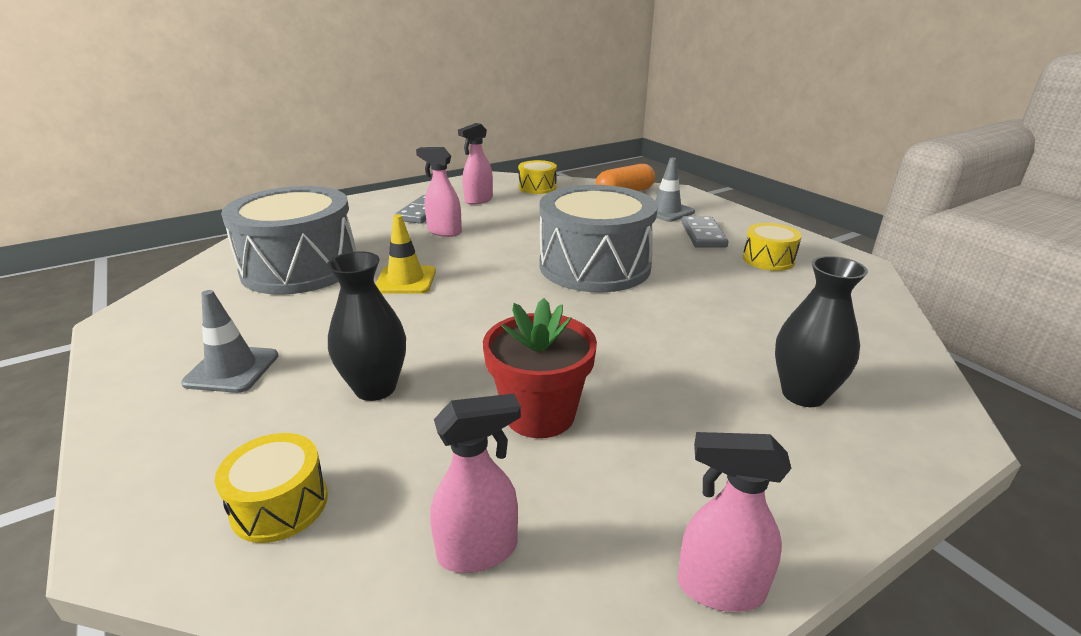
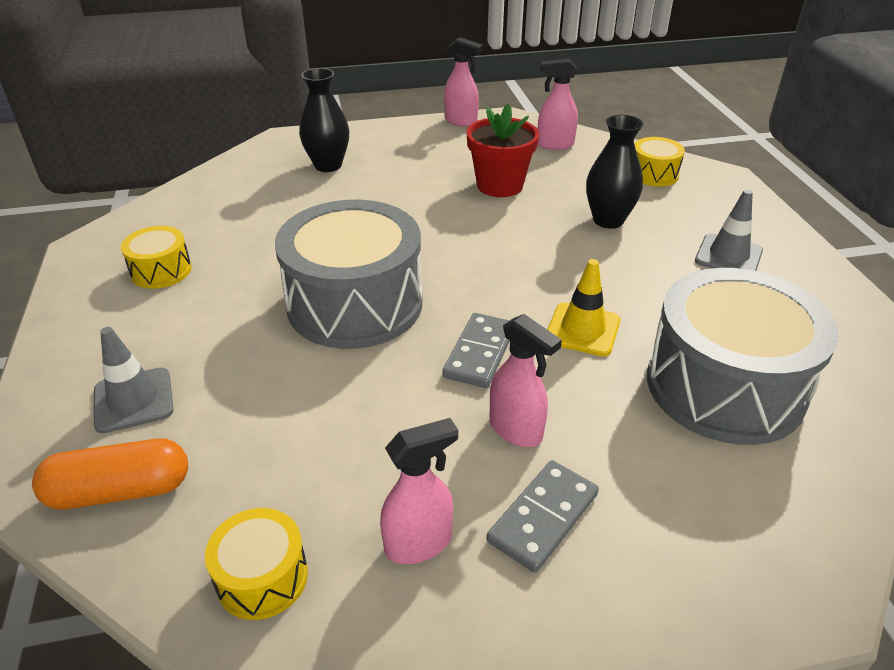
camera: 160 degrees left, 10 degrees up
(703, 235) = (165, 328): grey domino -> grey domino (479, 353)

